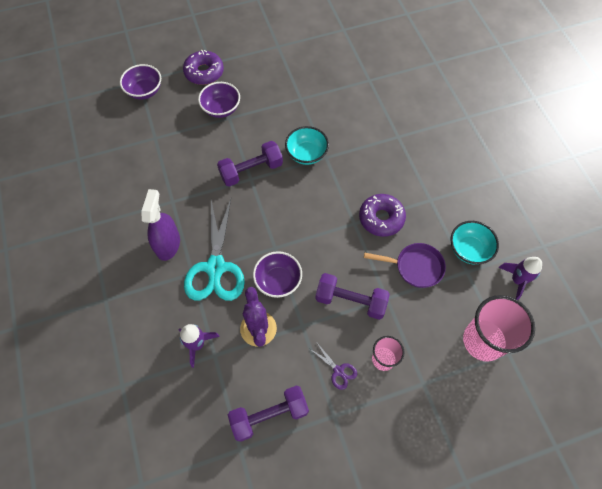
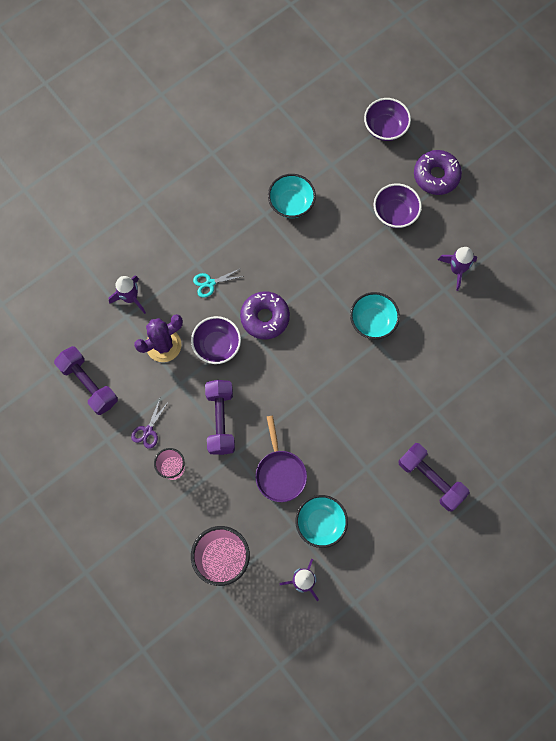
camera: 70 degrees right, 10 degrees up
(168, 244) = (217, 230): purple spray bottle -> none
(174, 178) = (291, 203): none -> turquoise bowl
(216, 267) = (210, 283): turquoise scissors -> turquoise scissors, size x0.43
(251, 170) = (330, 274): purple dumbbell -> purple dumbbell (431, 479)
(288, 85) = (457, 270): none -> purple rocket
(381, 218) = (323, 423): purple donut -> purple donut (265, 317)

